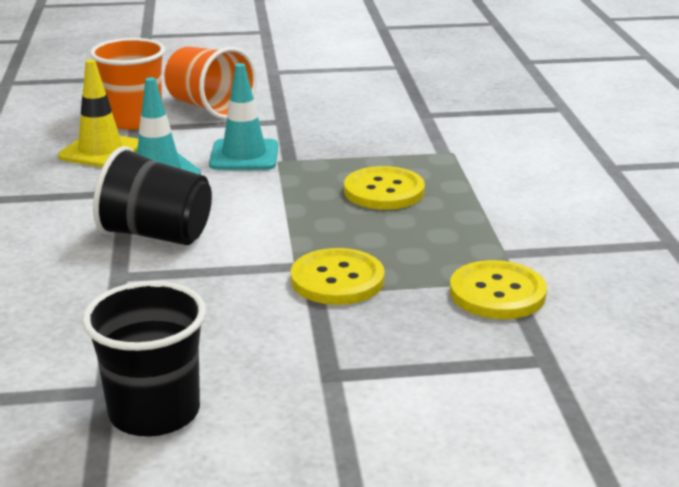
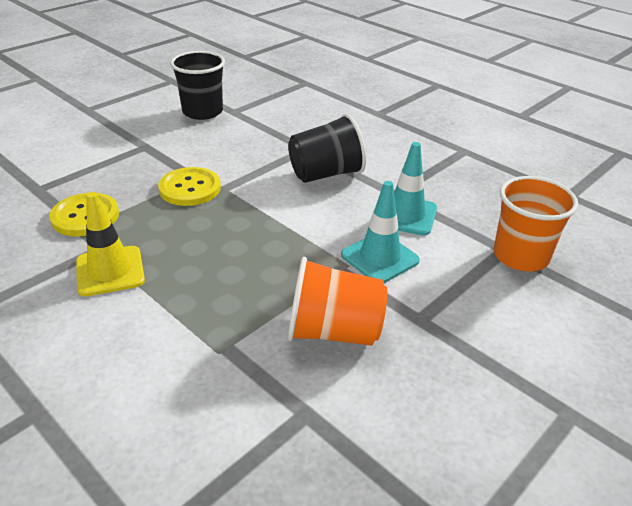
camera: 140 degrees right, 10 degrees up
(100, 151) = (475, 215): yellow traffic cone -> yellow traffic cone (110, 271)
(210, 108) = (503, 304): orange cup -> orange cup (333, 331)
(384, 191) = (232, 269): yellow button -> none

